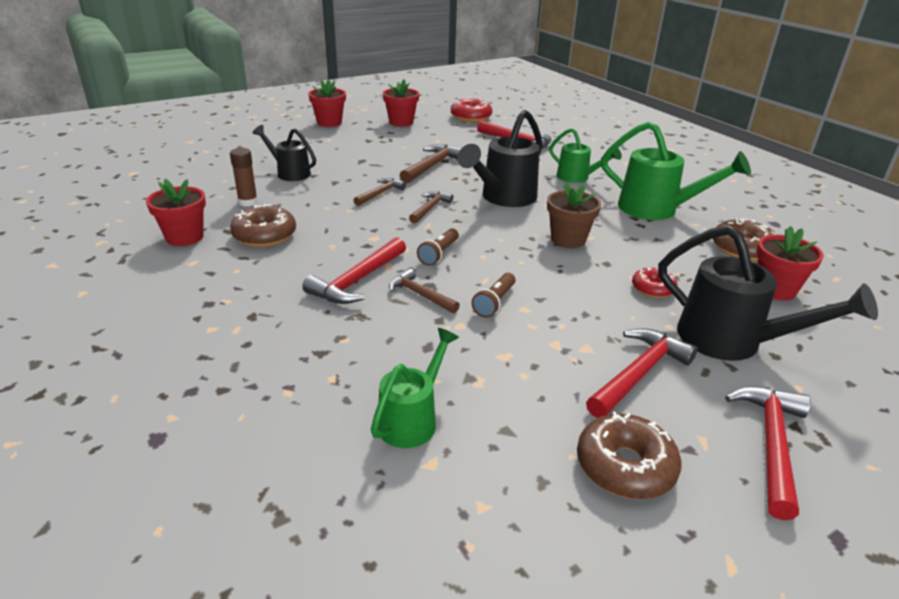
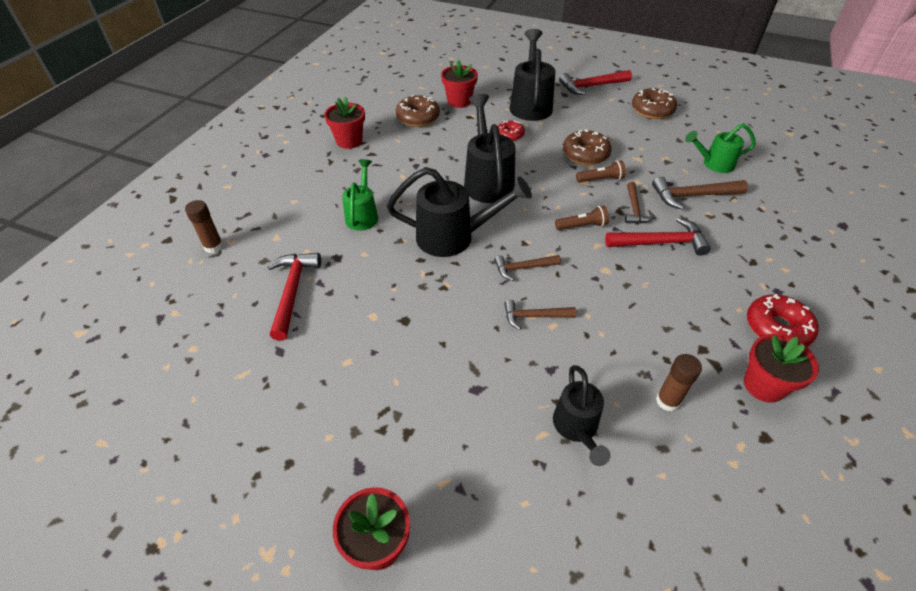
camera: 125 degrees left, 15 degrees up
(265, 235) = (689, 334): brown donut -> brown donut (585, 154)
(401, 122) = (302, 448): red flower pot -> red flower pot (349, 141)
(432, 166) = (431, 320): brown hammer -> brown hammer (693, 196)
(471, 117) = (219, 382): red donut -> red donut (777, 328)
(568, 239) = (487, 181): brown flower pot -> black watering can
(594, 134) = (214, 246): none -> brown glue stick
(638, 374) = (593, 121): red hammer -> none
(656, 209) = (390, 160): green watering can -> none

